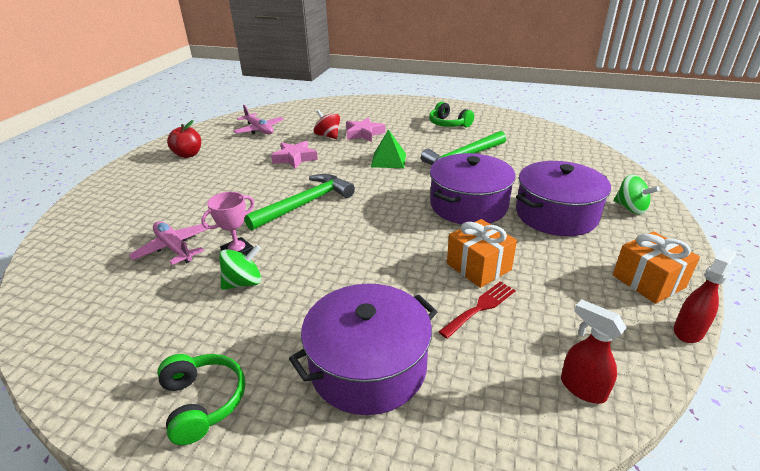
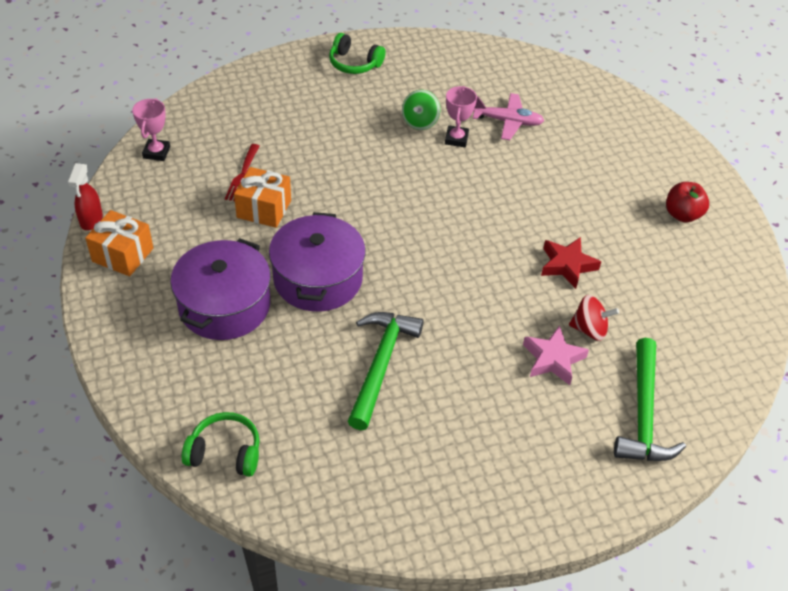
camera: 140 degrees right, 15 degrees up
(259, 130) = (687, 298): pink plane -> none
(295, 158) = (567, 265): pink star -> red star
(305, 204) = (469, 207): green hammer -> green hammer (643, 414)
(368, 366) = (286, 112): purple pot -> none
(388, 160) = (463, 315): green pyramid -> none
(448, 124) = (466, 452): green headphones -> green headphones (225, 452)
(582, 388) = (156, 152): red spray bottle -> pink trophy
(630, 208) = (149, 353): green spinning top -> none

